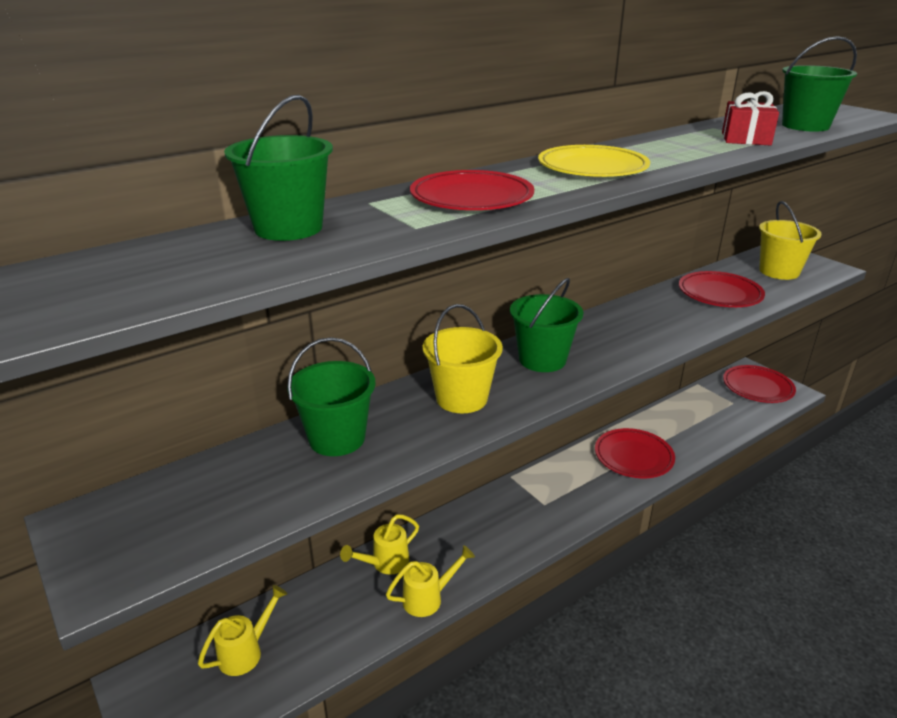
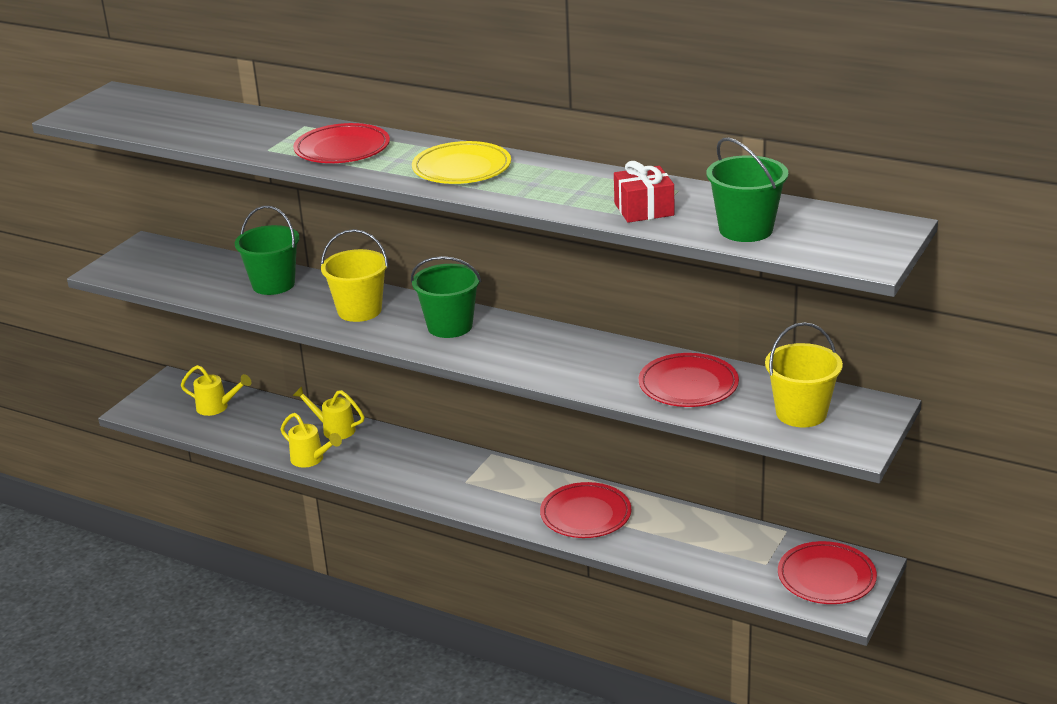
camera: 65 degrees right, 0 degrees up
(288, 228) = (239, 121): green bucket -> none

